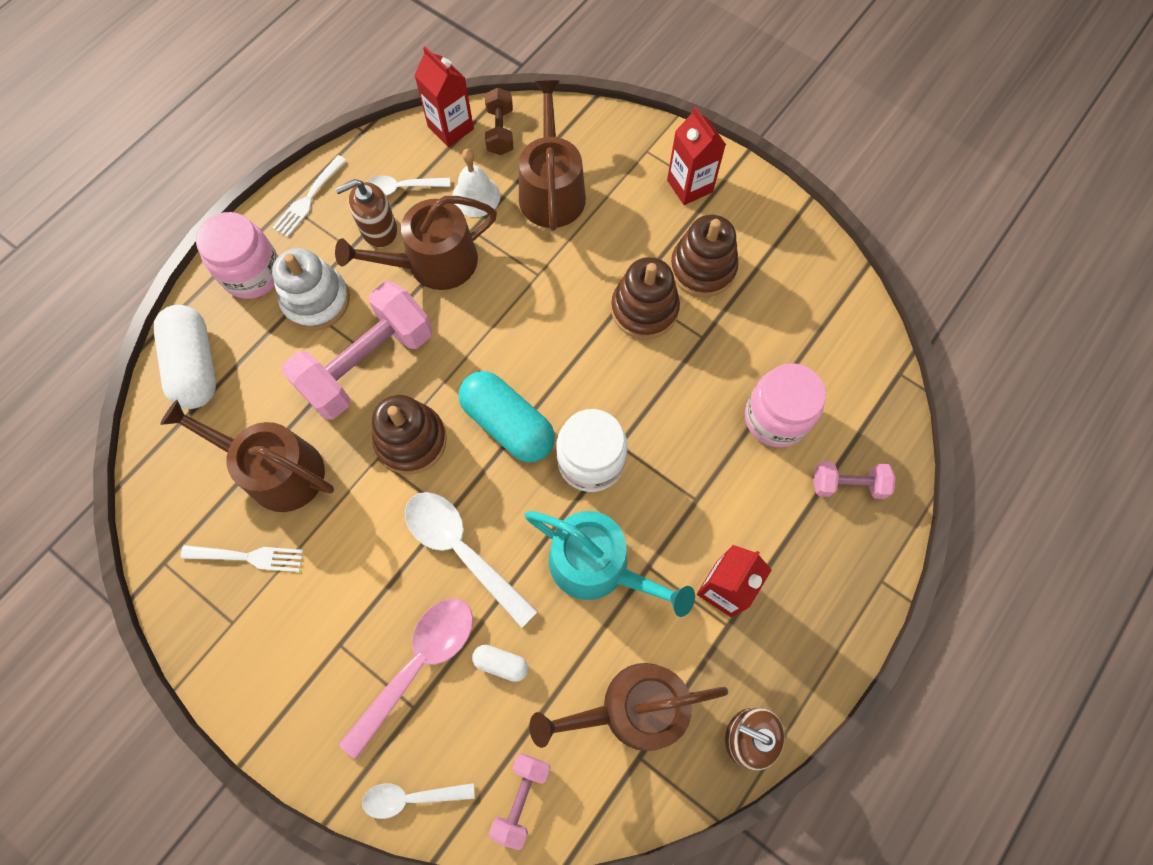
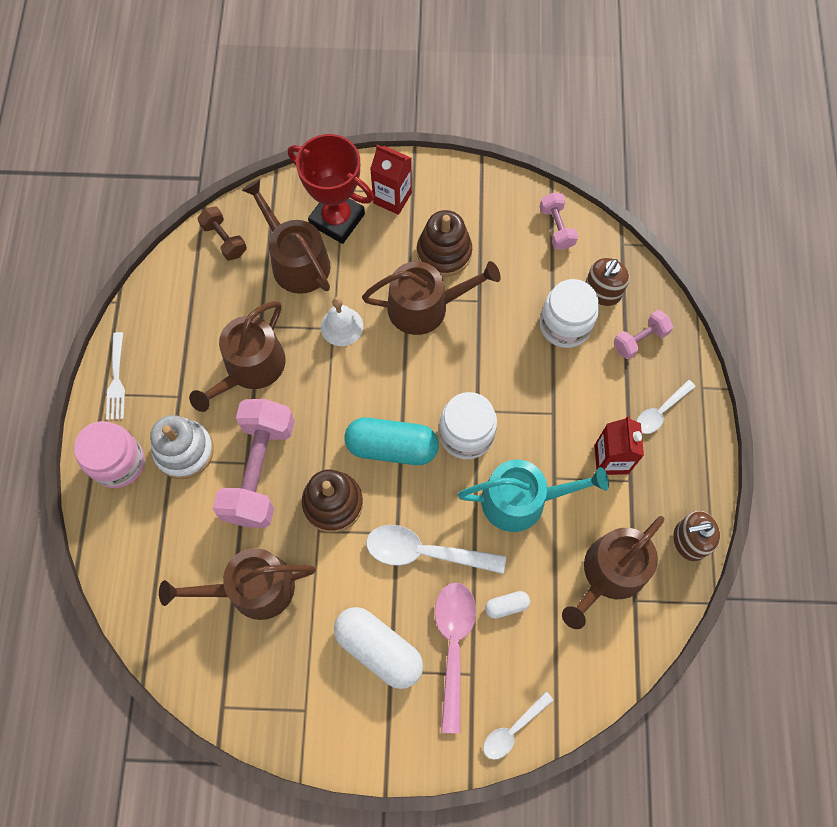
camera: 35 degrees left, 0 degrees up
(195, 366) = (130, 557): white capsule -> white capsule (379, 649)
(248, 557) = (280, 660): white fork -> none
(378, 230) = (190, 369): brown soap dispenser -> brown soap dispenser (602, 292)
(401, 188) = (182, 328): white spoon -> white spoon (660, 411)
(450, 128) = (184, 259): red carton -> none
(476, 196) = (244, 299): white bell -> white bell (342, 326)
(521, 797) = (581, 678): pink dumbbell -> pink dumbbell (556, 228)
(620, 174) = (337, 219): none -> red trophy
(644, 309) = (425, 306): brown stacking toy -> brown watering can
(776, 418) = (565, 325): pink jar -> white jar

